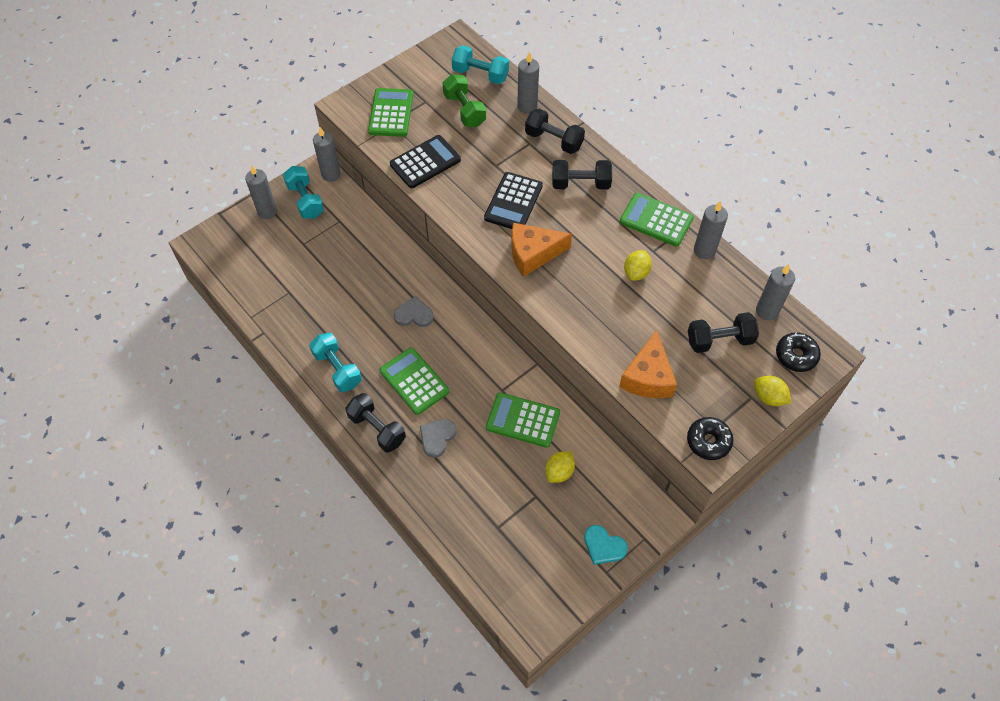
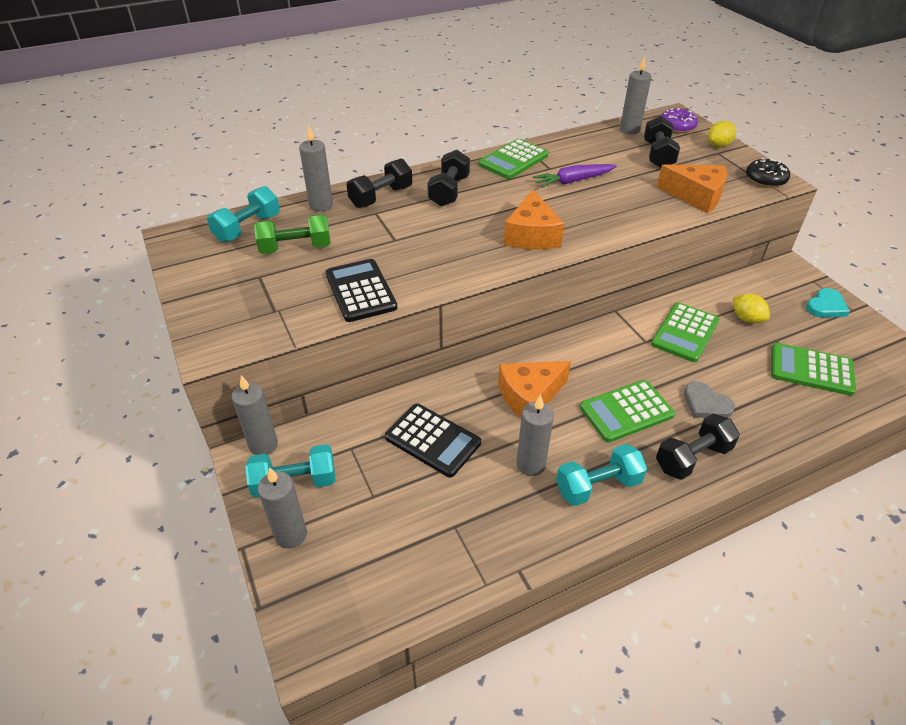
camera: 75 degrees left, 15 degrees down
(391, 113) = (258, 308): green calculator -> green calculator (811, 370)
(414, 315) = (529, 396): grey heart -> orange cheese
(513, 202) = (454, 236): black calculator -> black calculator (433, 440)
(636, 273) = (573, 181): yellow lemon -> purple carrot
(704, 250) = (557, 144): grey candle -> grey candle (531, 464)
(796, 355) = (677, 127): black donut -> purple donut

